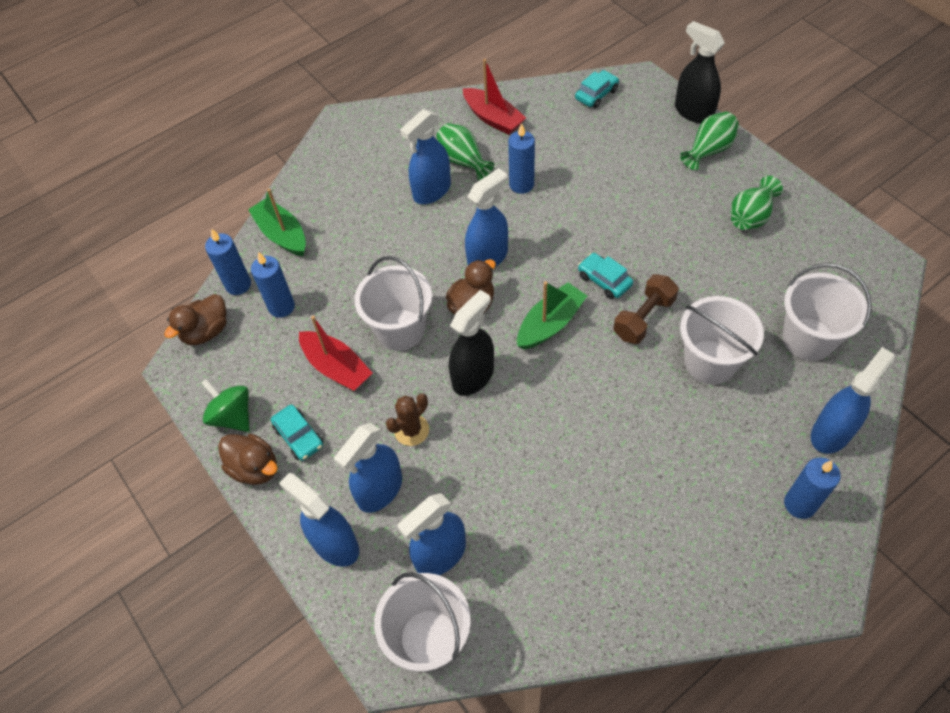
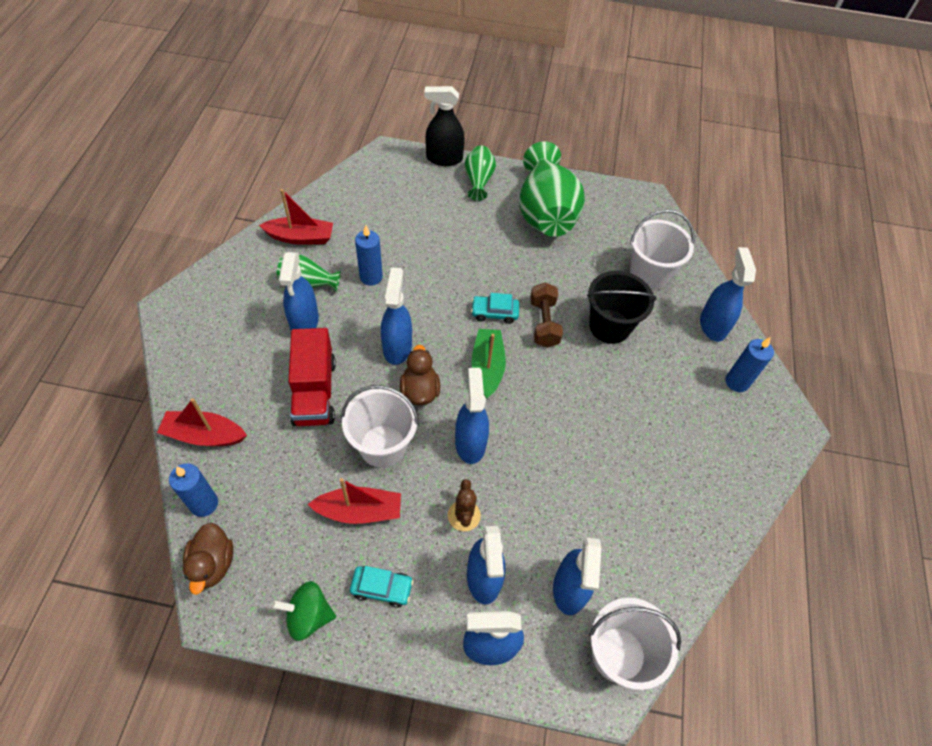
camera: 50 degrees left, 0 degrees up
(255, 468) = (369, 641): brown duck -> none
(281, 307) = (264, 495): blue candle -> none
(282, 234) = (204, 435): green boat -> red boat
(388, 252) = (314, 391): none -> red truck
(473, 376) = (470, 443): black spray bottle -> blue spray bottle
(596, 94) = (364, 179): turquoise car -> none
(710, 362) = (609, 326): white bucket -> black bucket
(750, 216) = (545, 212): green vase -> green vase, size x1.96

